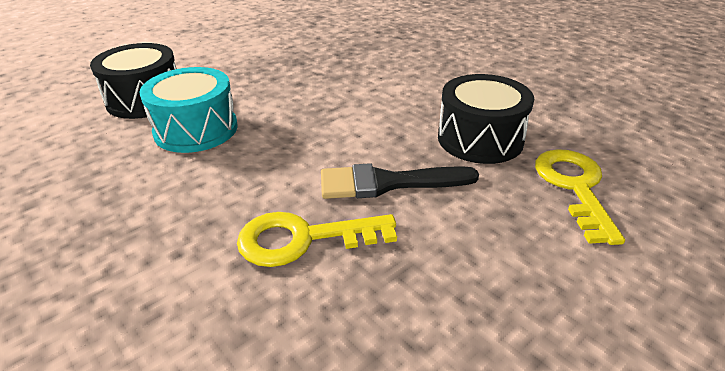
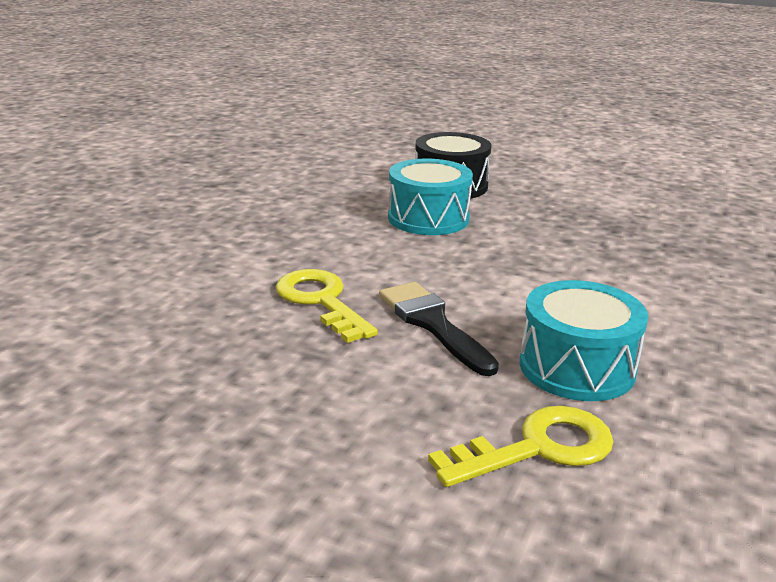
camera: 65 degrees right, 10 degrees down
(480, 139) = (577, 367): black drum -> turquoise drum

